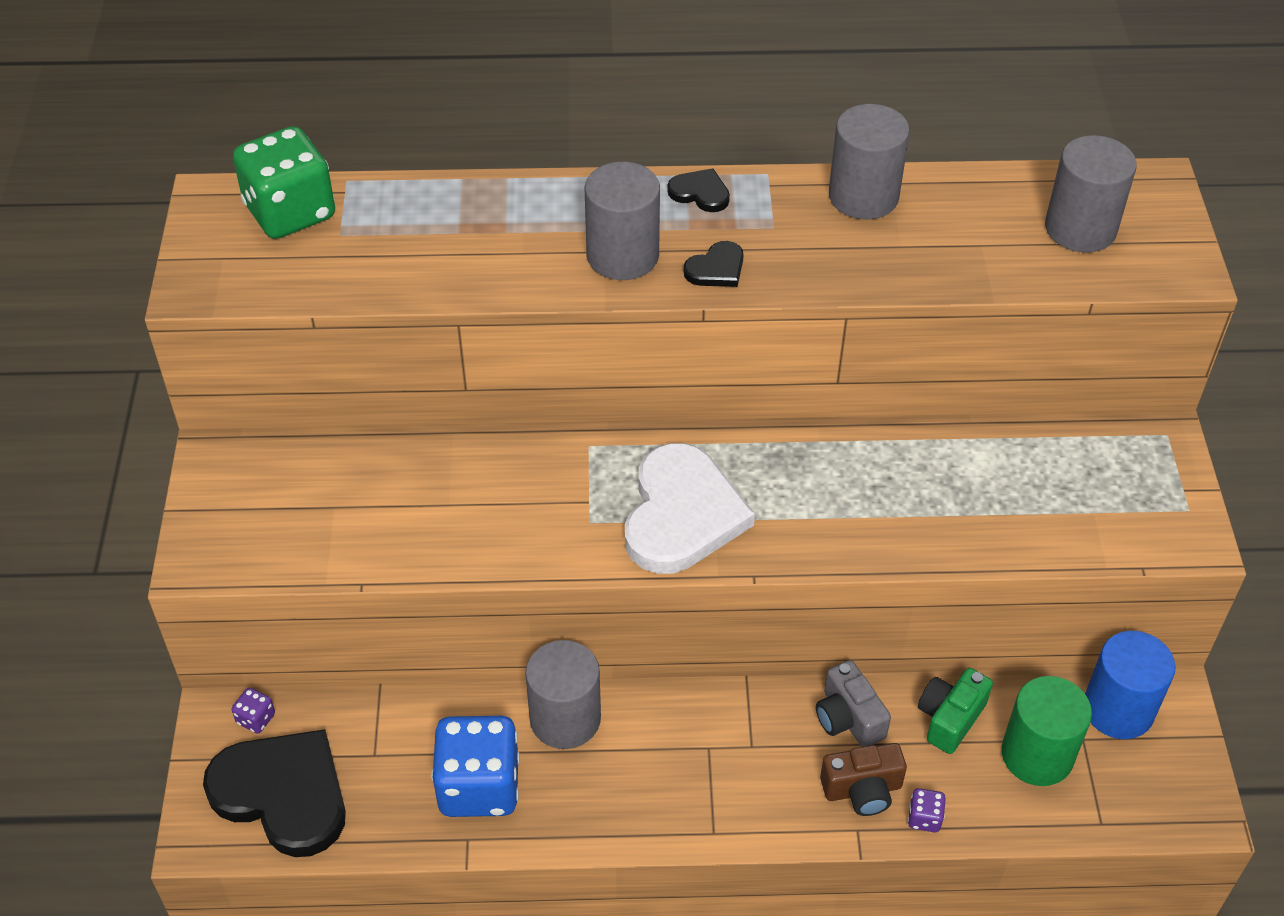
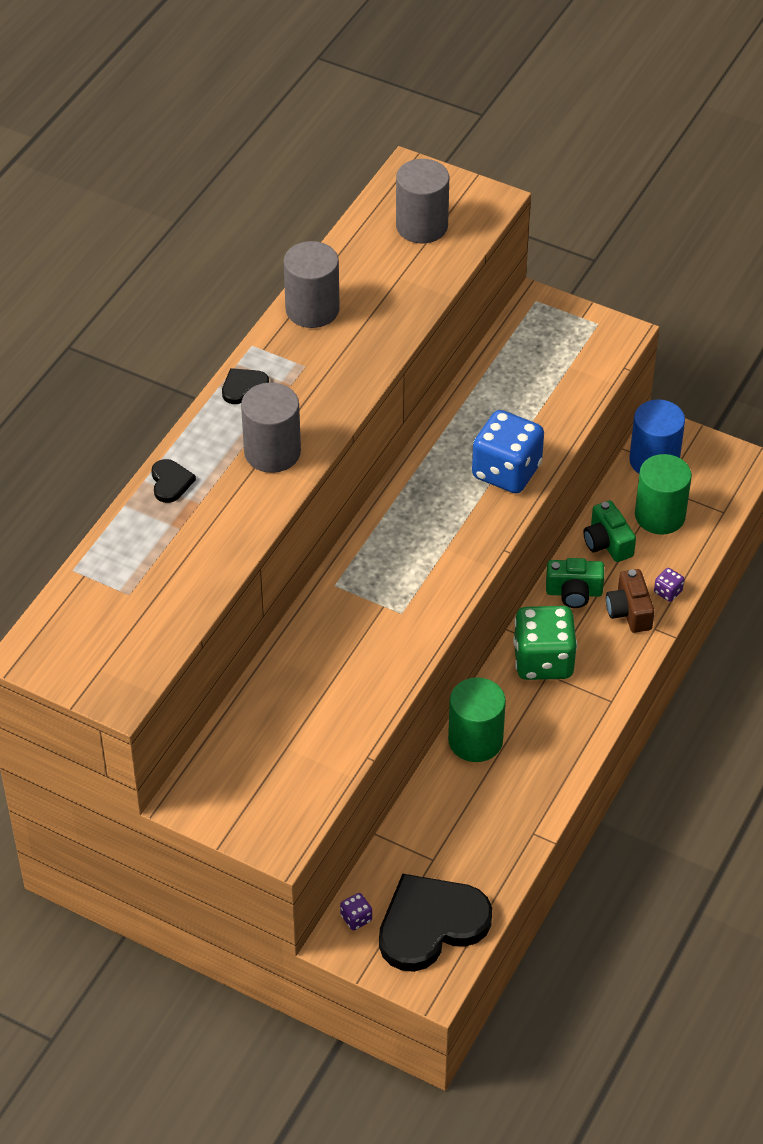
camera: 60 degrees left, 0 degrees up
(290, 212) = (82, 614): green dice -> green dice (543, 661)
(479, 786) = (497, 810): blue dice -> blue dice (506, 471)
(565, 719) = (475, 740): grey cylinder -> green cylinder
(682, 514) = (430, 562): white heart -> none
(716, 269) = (322, 411): black heart -> black heart (170, 482)
(848, 718) = (574, 592): grey camera -> green camera
(862, 790) = (629, 612): brown camera -> brown camera turned 150 degrees clockwise

